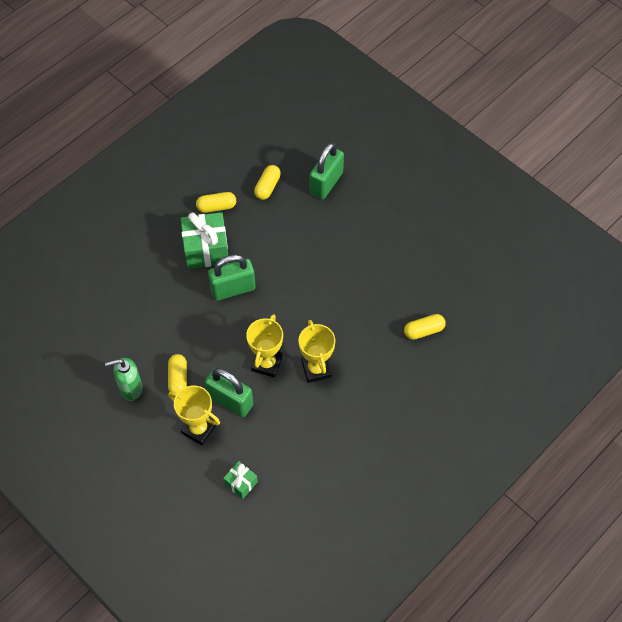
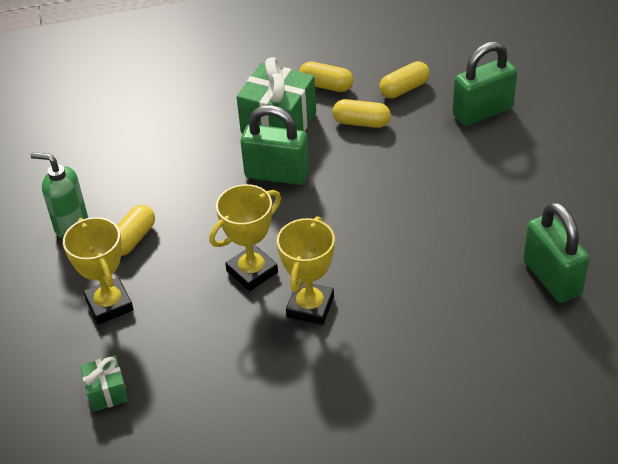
camera: 35 degrees right, 15 degrees down
(230, 401) = (173, 291): green padlock -> green padlock (551, 278)
(423, 330) = (494, 328): yellow capsule -> yellow capsule (361, 122)

